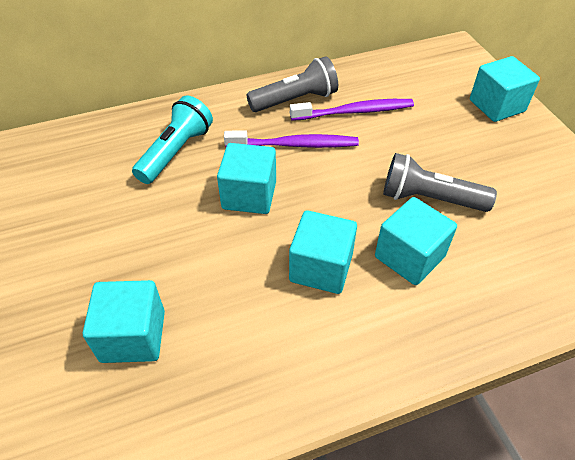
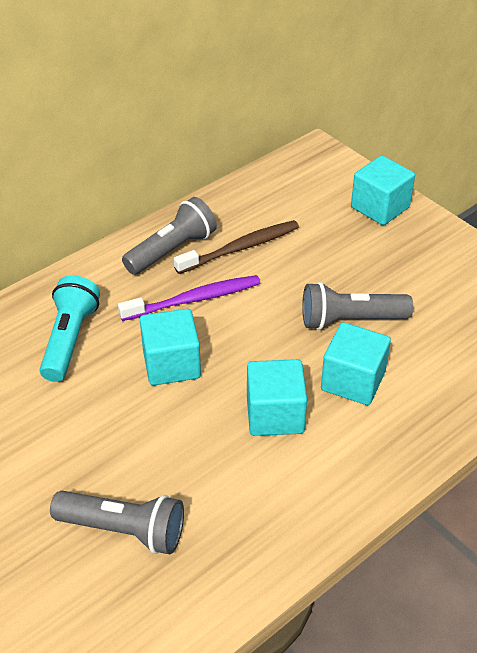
camera: 20 degrees left, 5 degrees down
(133, 336) = (124, 530): turquoise cube -> grey flashlight
(354, 112) = (240, 248): purple toothbrush -> brown toothbrush

